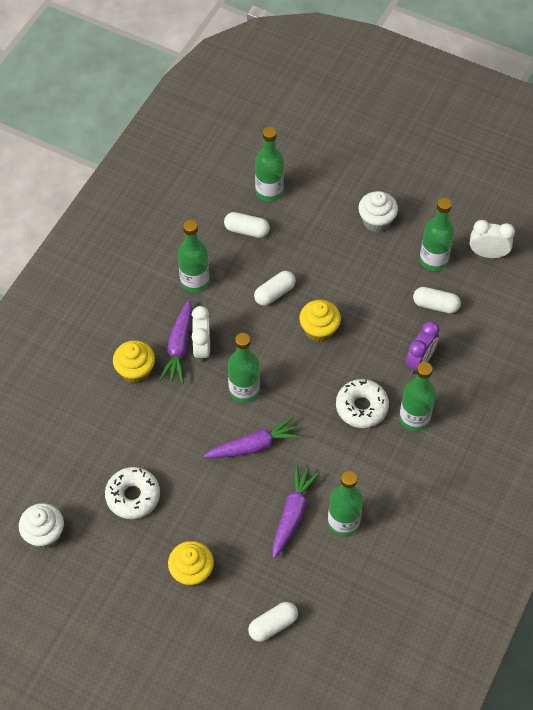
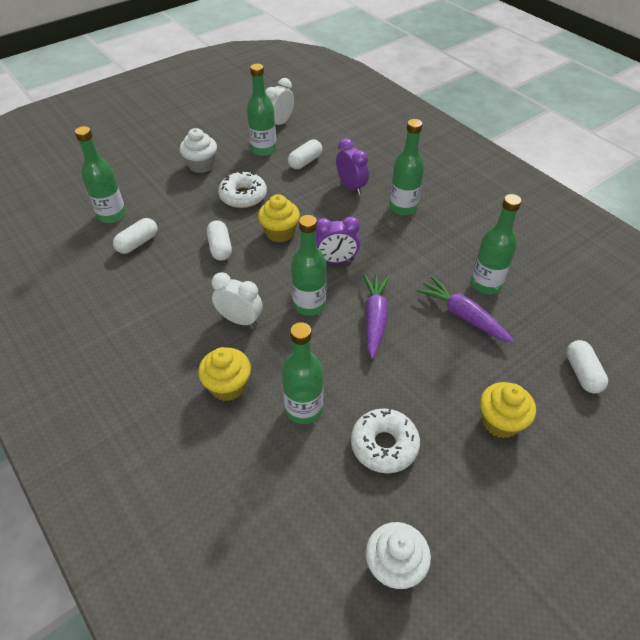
camera: 65 degrees left, 10 degrees down
(179, 347) = (226, 338): purple carrot -> none
(195, 281) = (160, 299): green bottle -> green bottle (303, 409)
(307, 389) = (336, 261): none -> purple clock
(361, 407) = (374, 233): white donut -> white donut (243, 196)

